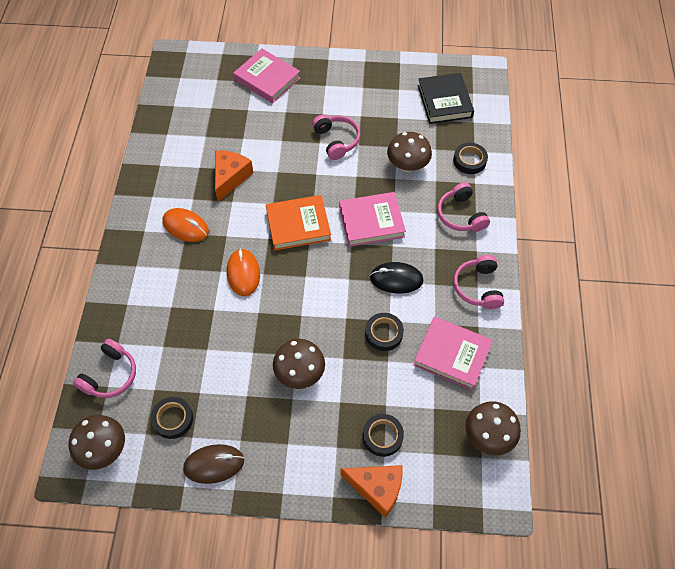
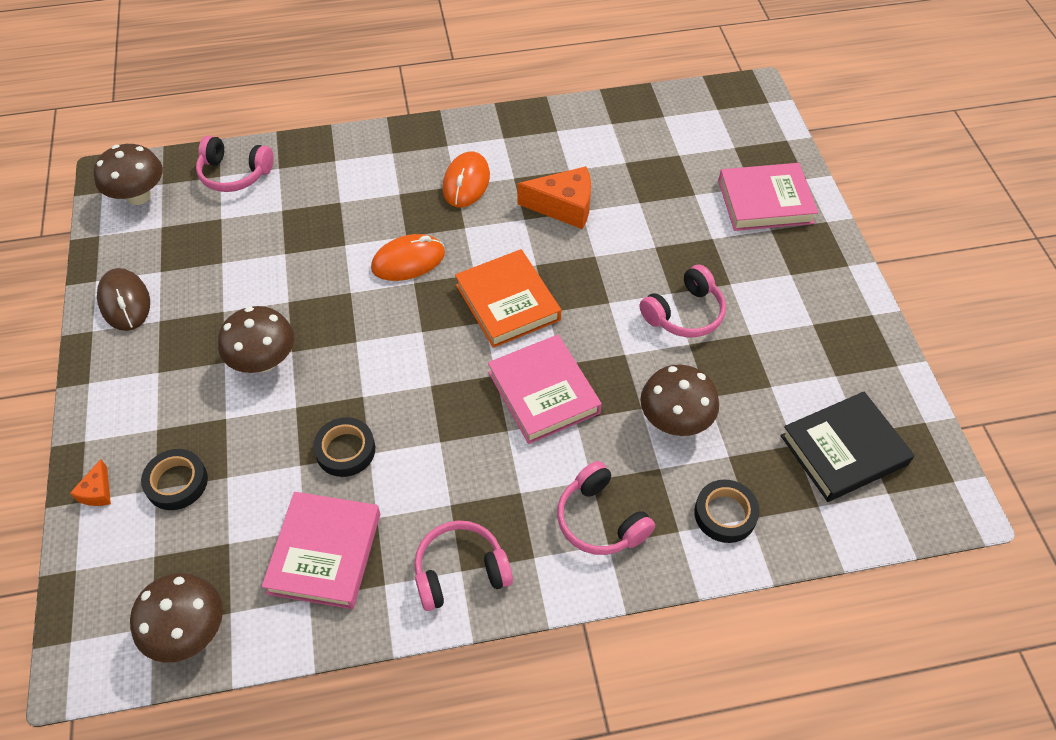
camera: 75 degrees right, 5 degrees down
(173, 419) = (182, 246): black tape -> none
(267, 79) = (765, 201): pink book -> pink book turned 60 degrees clockwise
(377, 488) = (97, 491): orange cheese -> orange cheese, size x0.50
(396, 279) = (446, 448): black mouse -> none
(461, 215) = (600, 520): pink headphones -> pink headphones turned 90 degrees counterclockwise

